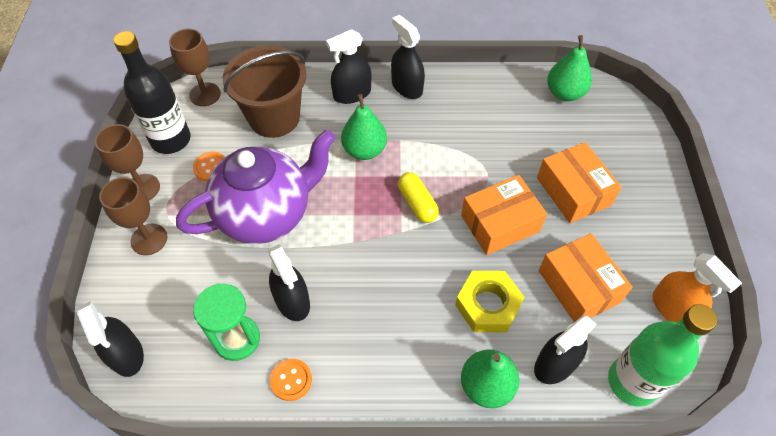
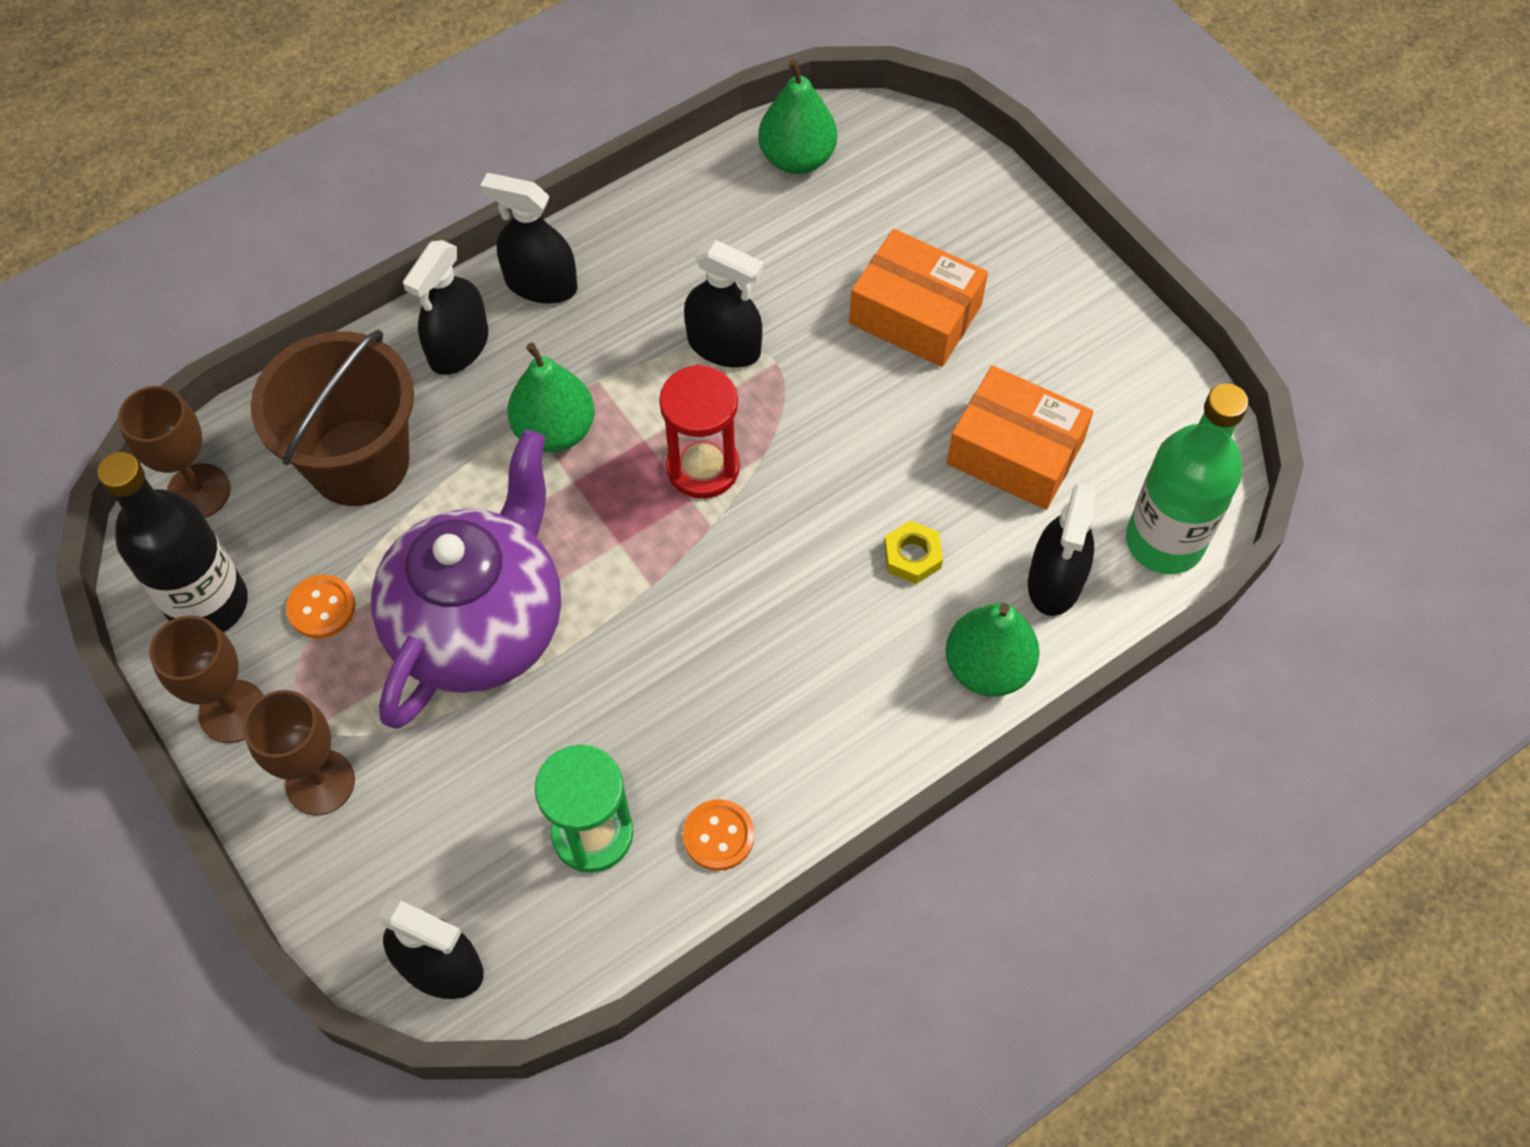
camera: 35 degrees left, 5 degrees up
(292, 301) = (629, 728): black spray bottle -> black spray bottle (724, 346)
(417, 203) = (703, 467): yellow capsule -> red hourglass
(488, 305) = (912, 556): yellow nut -> yellow nut, size x0.56
(500, 223) = (845, 426): orange box -> none
(673, 309) = (1153, 409): orange spray bottle -> none

